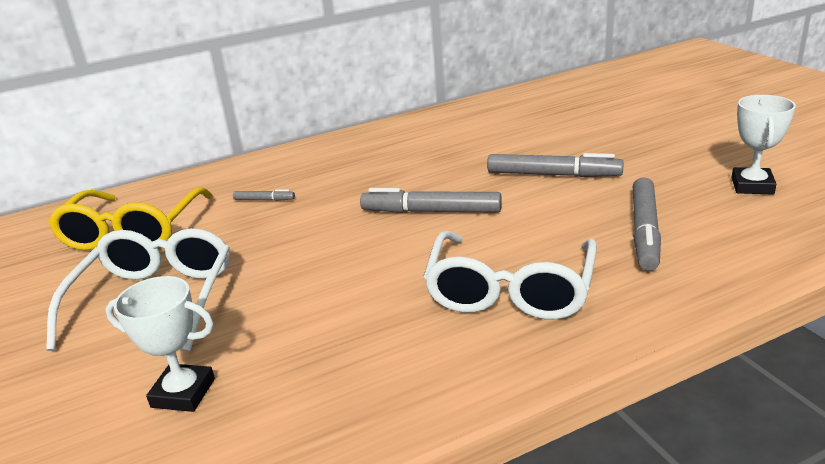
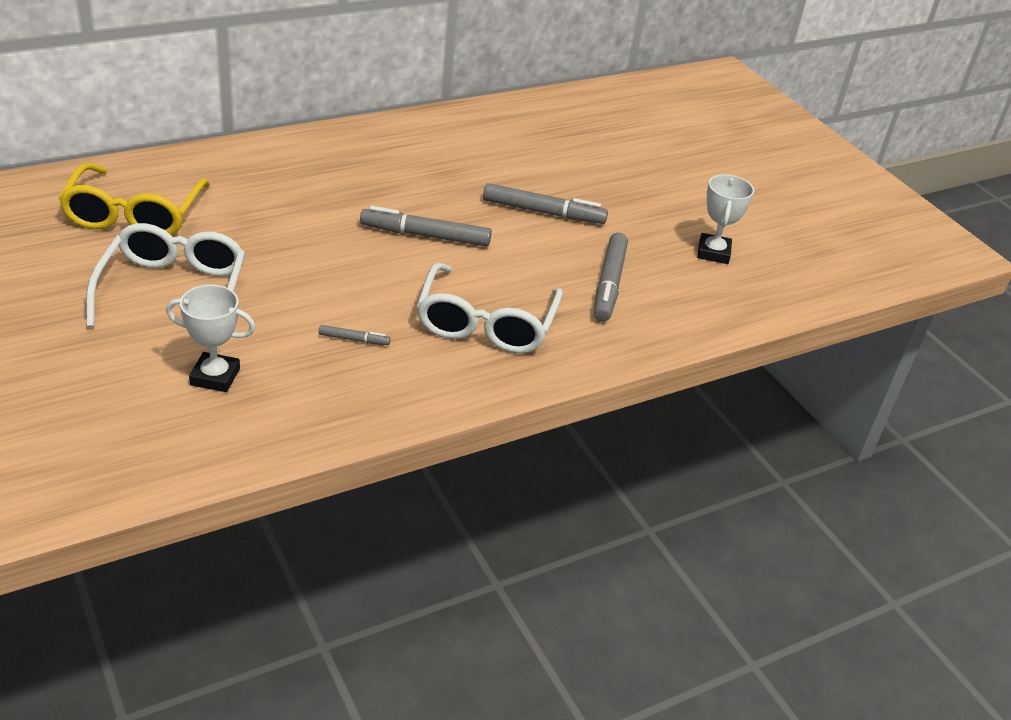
camera: 10 degrees left, 10 degrees up
(264, 200) = (263, 197): grey marker -> grey marker (354, 339)

